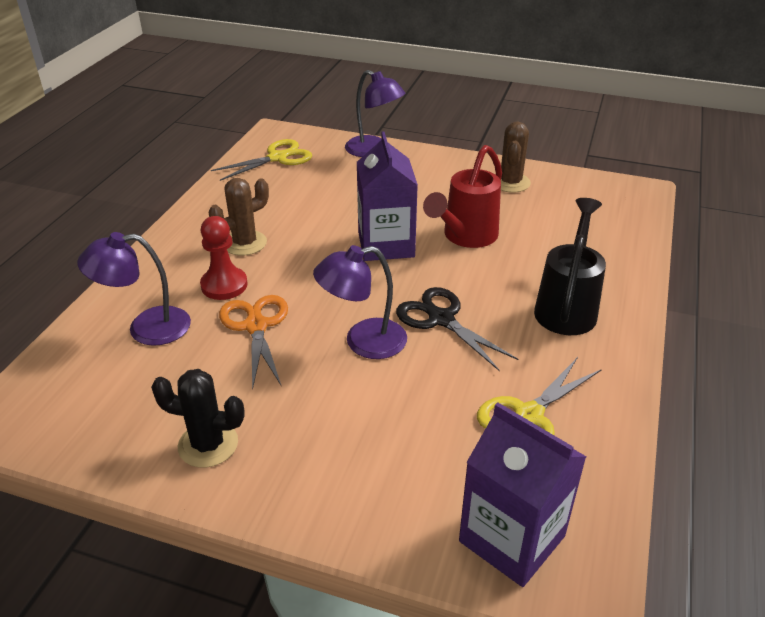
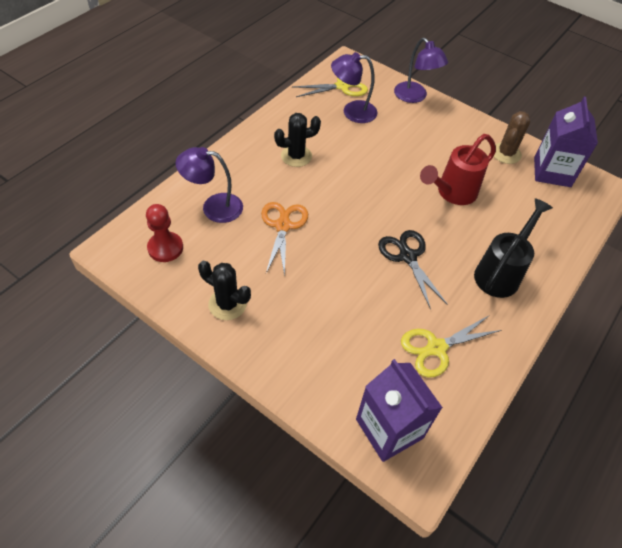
camera: 15 degrees right, 15 degrees up
(224, 285) = (272, 187): red pawn -> red pawn (165, 248)
(245, 243) = (296, 156): brown cactus -> black cactus
(363, 342) = (348, 259): purple lamp -> purple lamp (352, 112)
(386, 245) = (392, 184): purple carton -> purple carton (552, 172)

